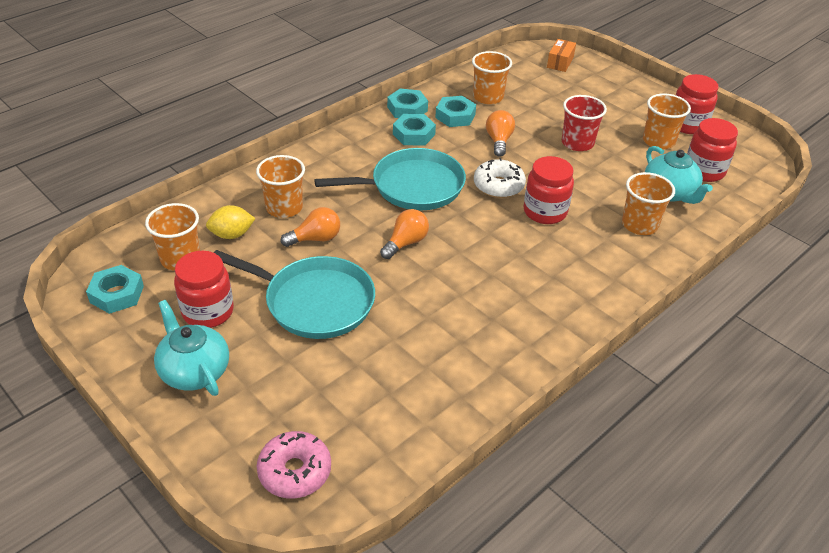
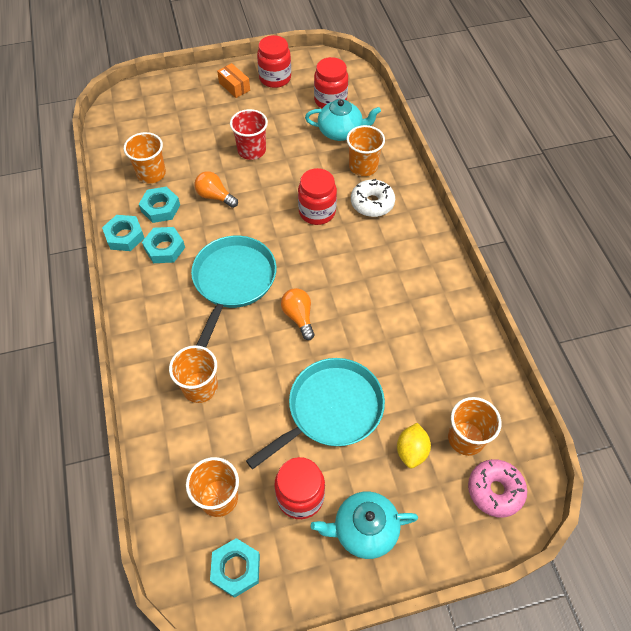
camera: 60 degrees left, 15 degrees up
(232, 235) = (211, 443): yellow lemon -> yellow lemon (411, 451)
(315, 239) = (256, 379): orange light bulb -> none
(498, 186) = (269, 224): white donut -> white donut (372, 203)
(560, 62) = (140, 104): orange box -> orange box (234, 86)
(658, 141) = (282, 104): orange cup -> orange cup (466, 438)

